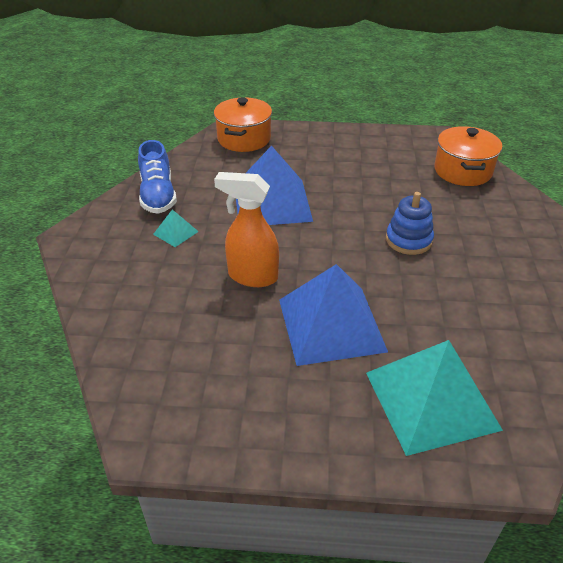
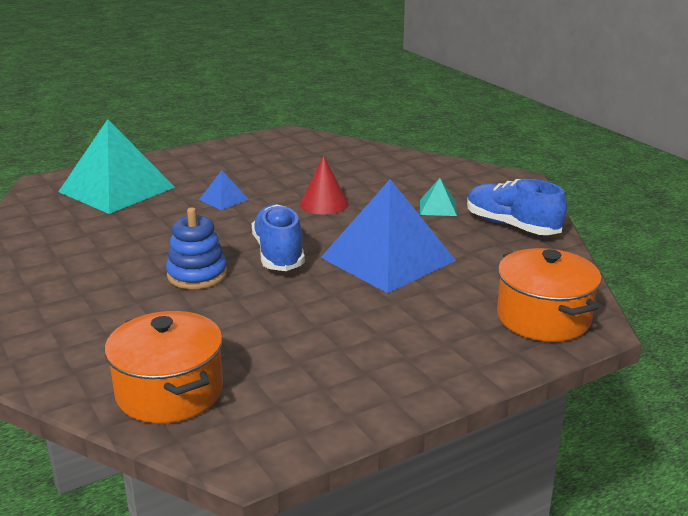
camera: 145 degrees right, 15 degrees down
(252, 276) = (324, 204): orange spray bottle -> red cone
(331, 325) = (223, 199): blue pyramid -> blue pyramid, size x0.42
(338, 236) = (278, 254): none -> blue shoe

